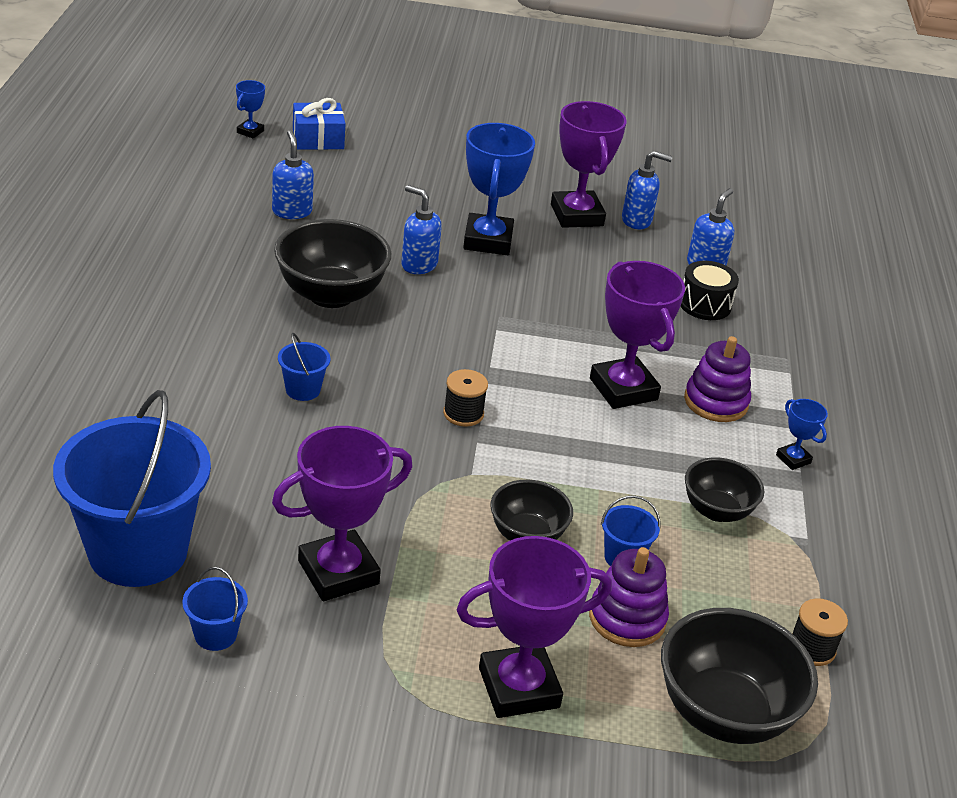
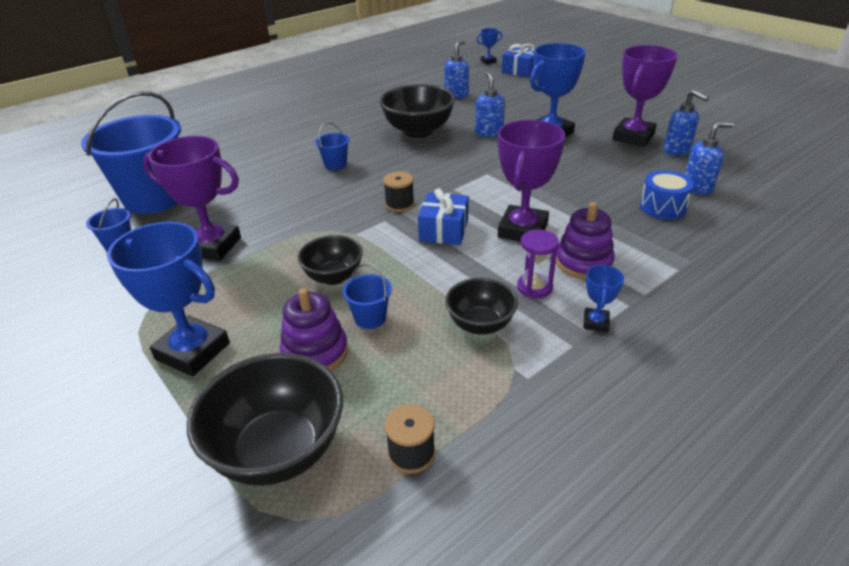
camera: 50 degrees right, 0 degrees up
(519, 687) = (193, 351): purple trophy -> blue trophy
(553, 425) = (444, 230): none -> blue gift
(704, 304) = (662, 207): black drum -> blue drum
(710, 449) = (534, 287): none -> purple hourglass

